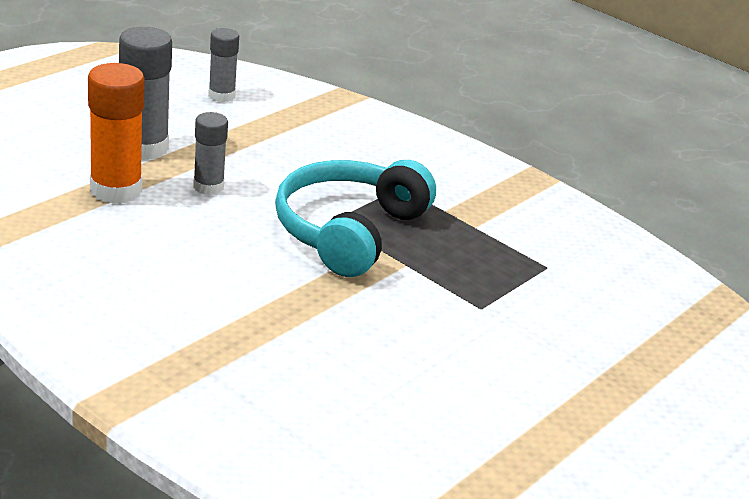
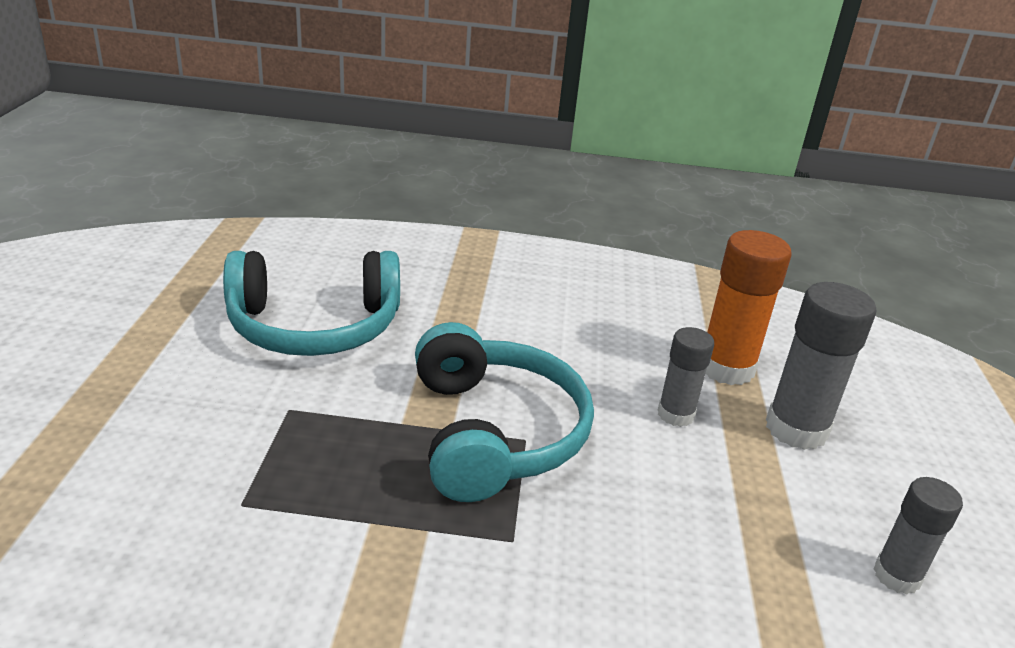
camera: 145 degrees right, 0 degrees up
(410, 367) = (314, 326): none -> turquoise headphones

